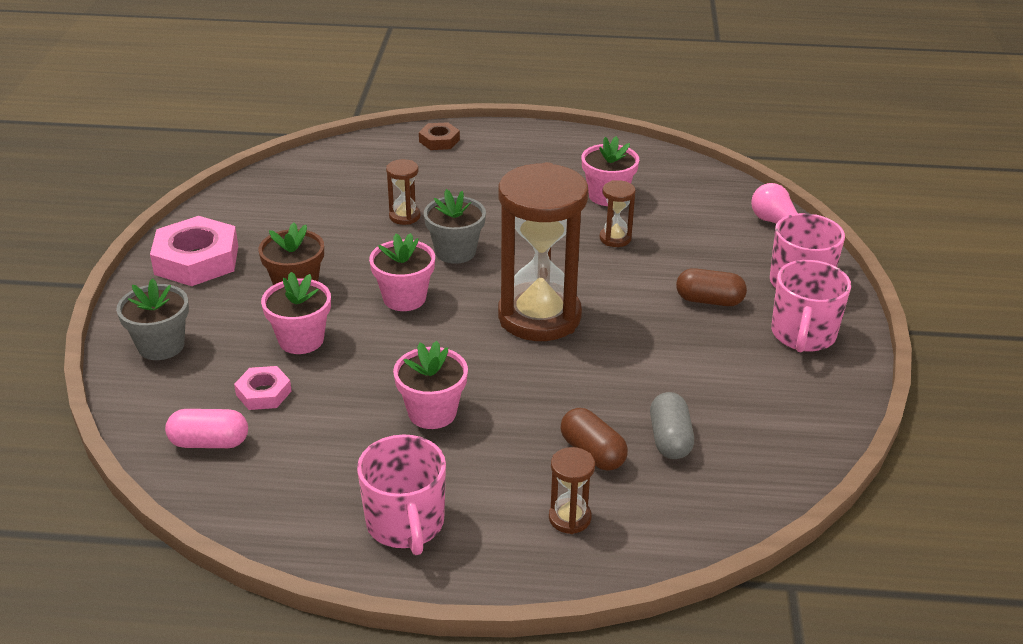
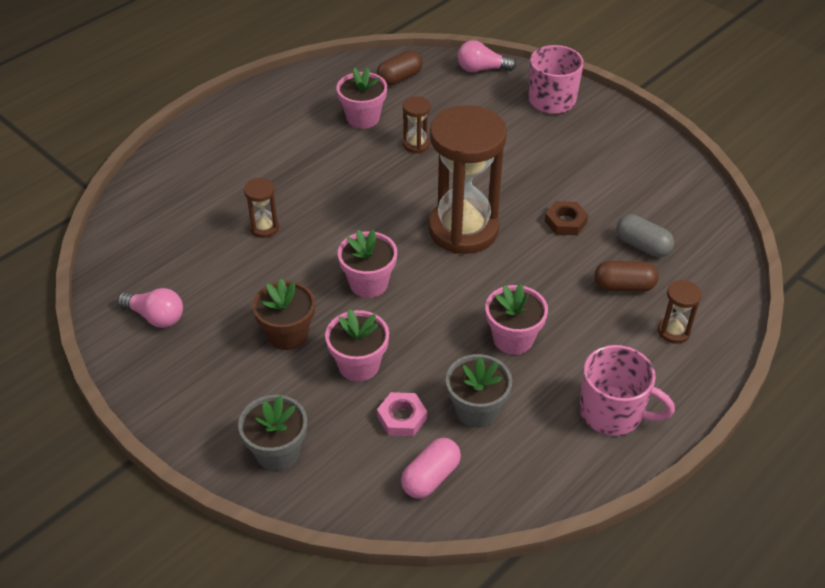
camera: 50 degrees left, 10 degrees up
(196, 260) = (179, 375): pink nut -> none
(246, 219) = (155, 317): none -> pink light bulb
(439, 141) = (183, 154): brown nut -> brown nut (565, 222)
(455, 252) = (342, 227): grey flower pot -> grey flower pot (476, 410)
(709, 300) = (528, 146): brown capsule -> brown capsule (399, 78)
(803, 335) = (601, 132): pink mug -> none

